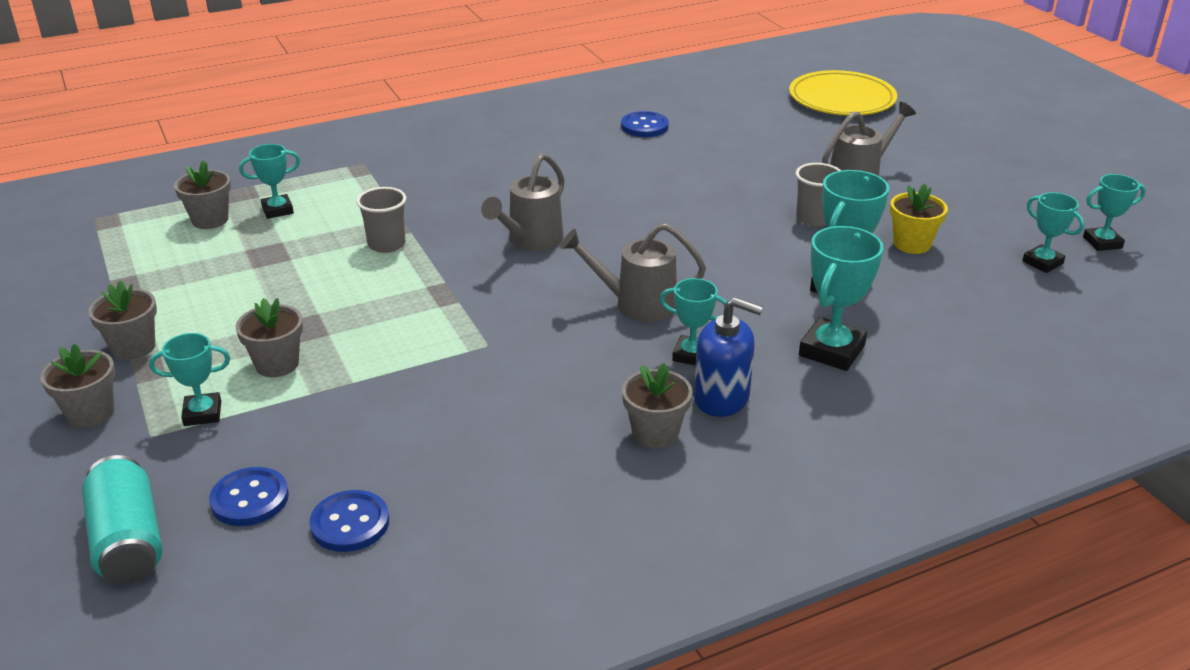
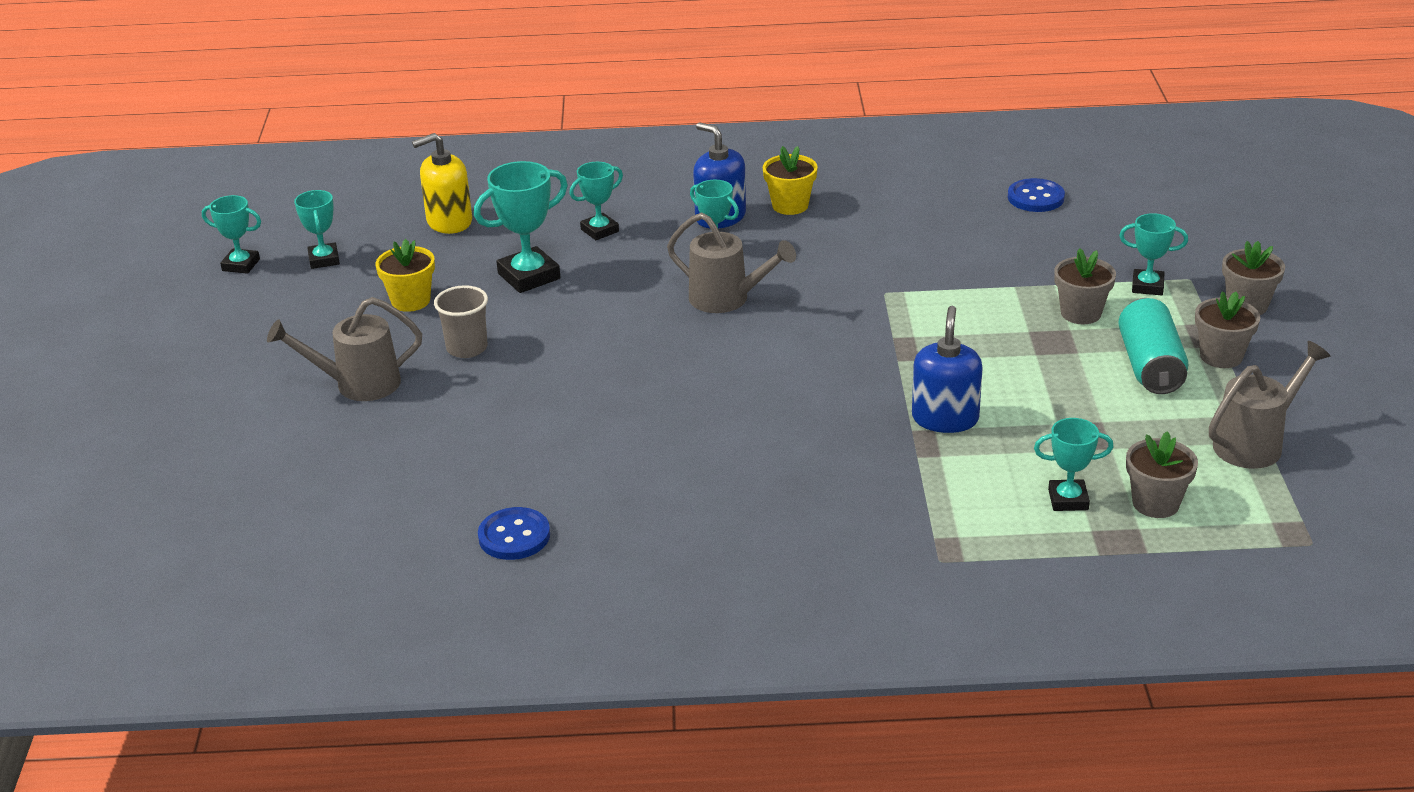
camera: 155 degrees left, 0 degrees up
(128, 541) = (1194, 216): turquoise can -> turquoise can (1150, 366)
(250, 499) = (1107, 223): blue button -> none
(386, 244) = (945, 418): grey cup -> blue soap dispenser
(530, 241) = (784, 387): grey watering can -> grey watering can (1255, 443)
(655, 433) = (790, 205): grey flower pot -> yellow flower pot
(831, 350) = (599, 230): turquoise trophy -> turquoise trophy, size x0.62
(842, 99) = (196, 522): yellow plate -> none
(992, 326) = (449, 221): none -> yellow soap dispenser

